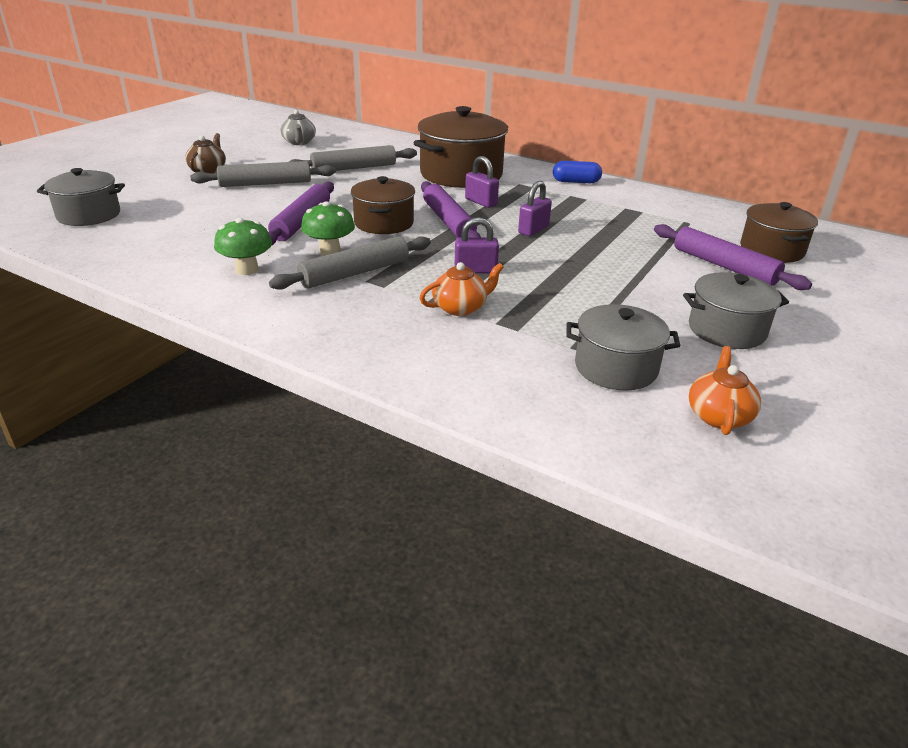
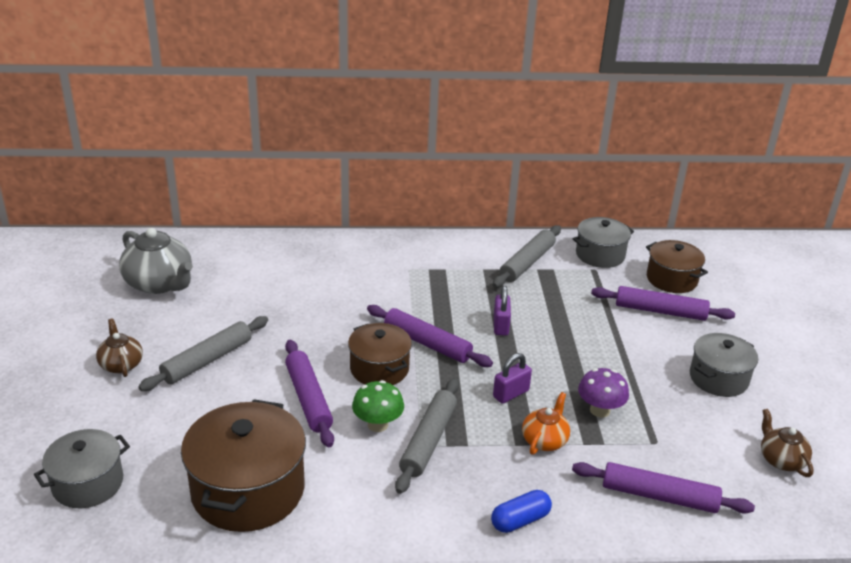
camera: 35 degrees left, 0 degrees up
(247, 270) = (338, 480): green mushroom -> none
(299, 142) = (160, 283): grey teapot -> grey teapot, size x1.75
(354, 168) = (263, 303): grey rolling pin -> grey rolling pin (527, 263)
(461, 174) = (368, 275): brown pot -> brown pot (248, 490)
(481, 202) = (425, 307): purple padlock -> none
(520, 386) = (659, 496): none -> purple rolling pin
(549, 308) = (600, 410): none -> purple mushroom
(576, 182) = (469, 249): blue capsule -> blue capsule (520, 520)
(616, 368) = (693, 448): grey pot -> grey pot (600, 255)
(718, 416) = (781, 460): orange teapot -> brown teapot

